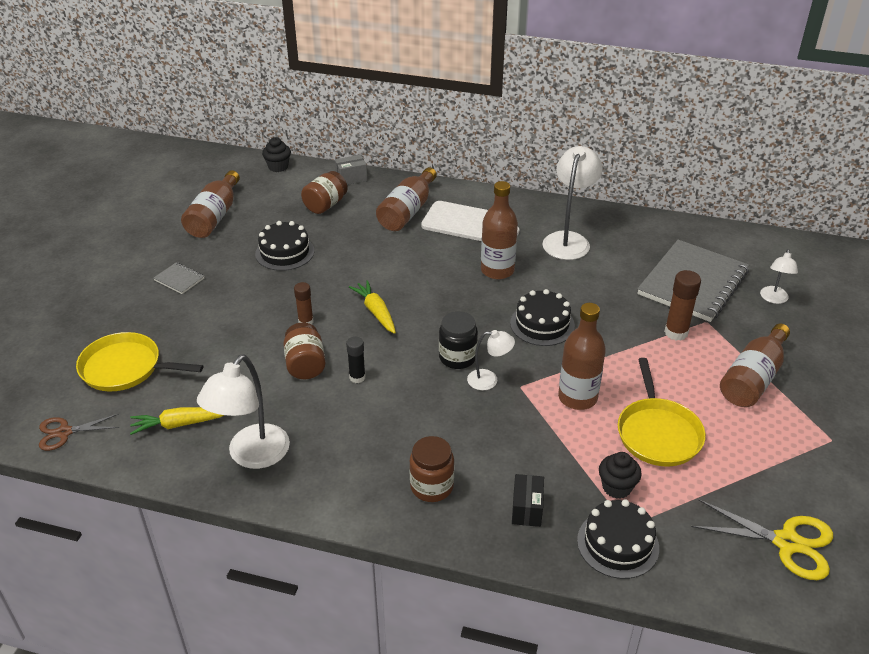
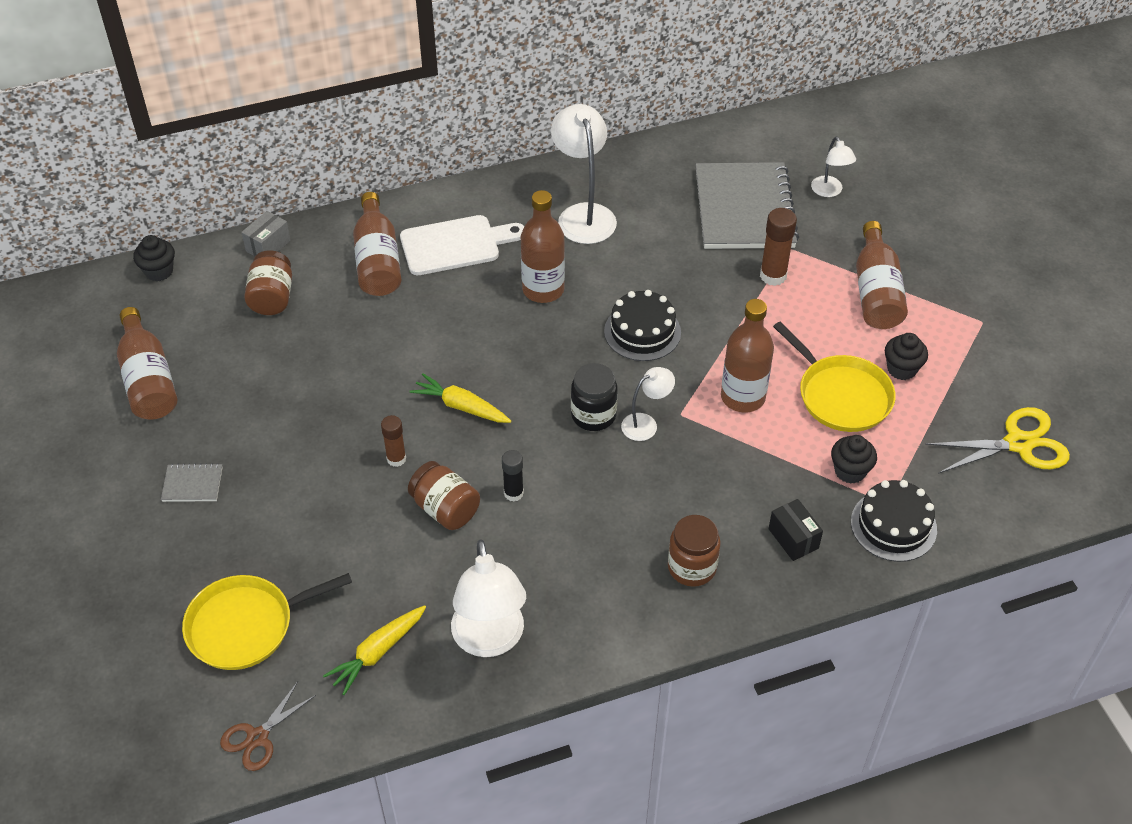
camera: 35 degrees left, 10 degrees up
(285, 252) = (285, 385): black cake -> none
(727, 439) = (901, 369): none -> black cupcake

